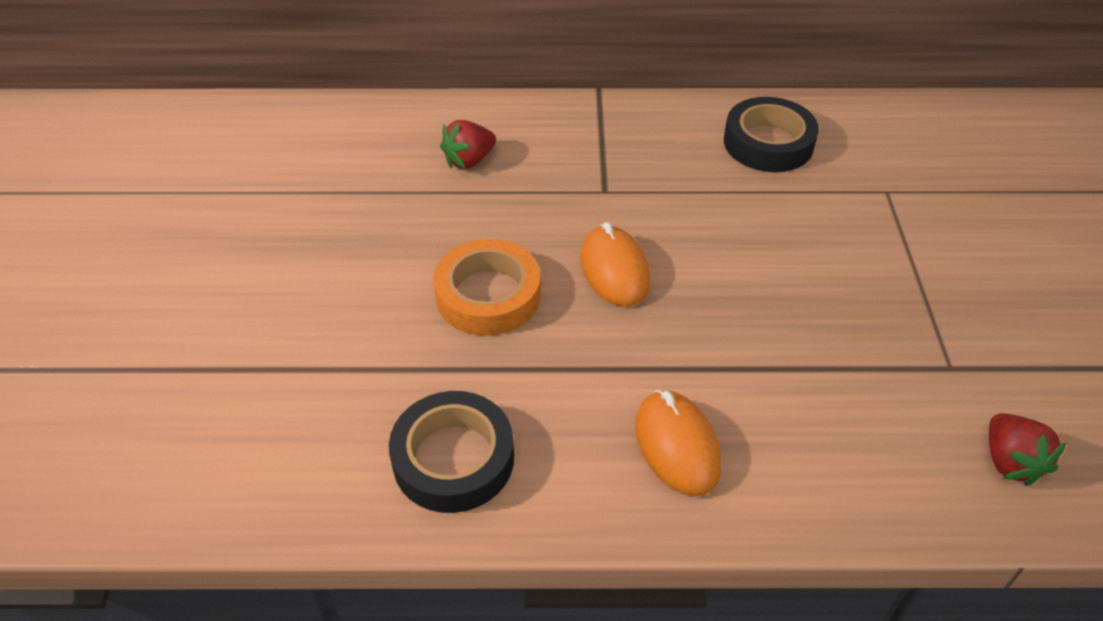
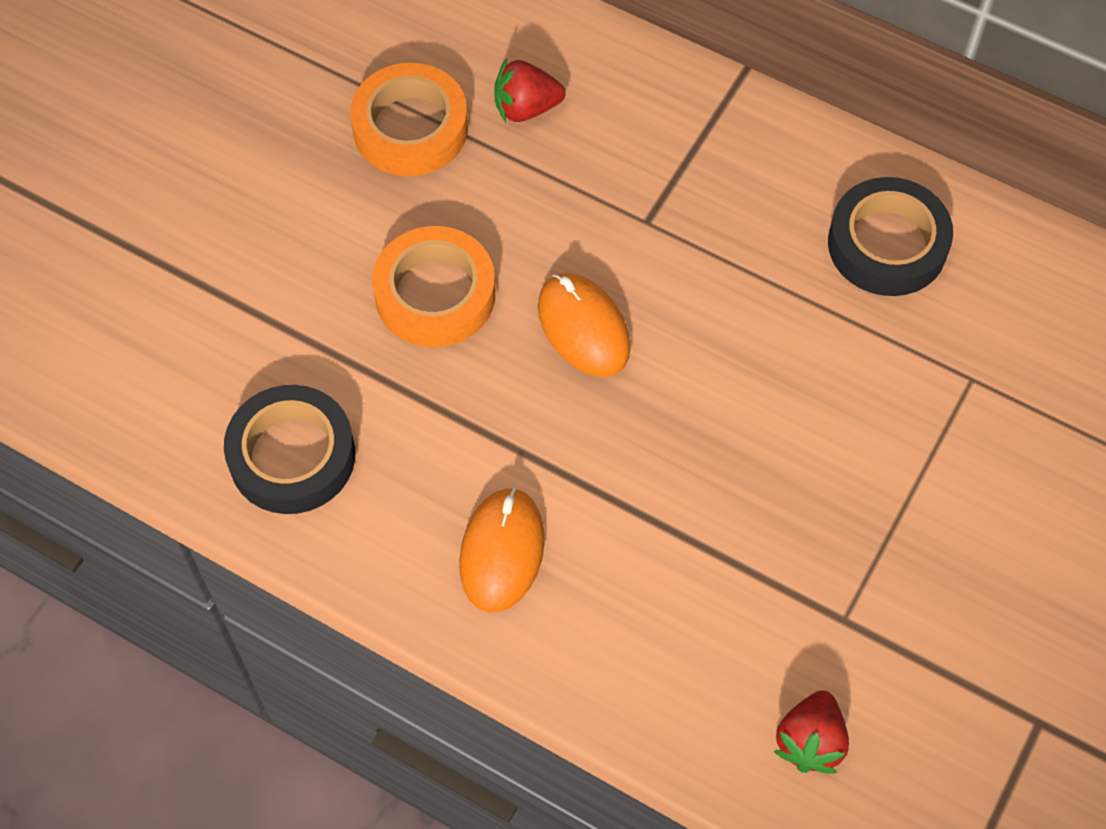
camera: 30 degrees right, 15 degrees up
(392, 203) = (410, 128): none -> orange tape
(614, 270) = (583, 328): orange mouse -> orange mouse turned 45 degrees counterclockwise

